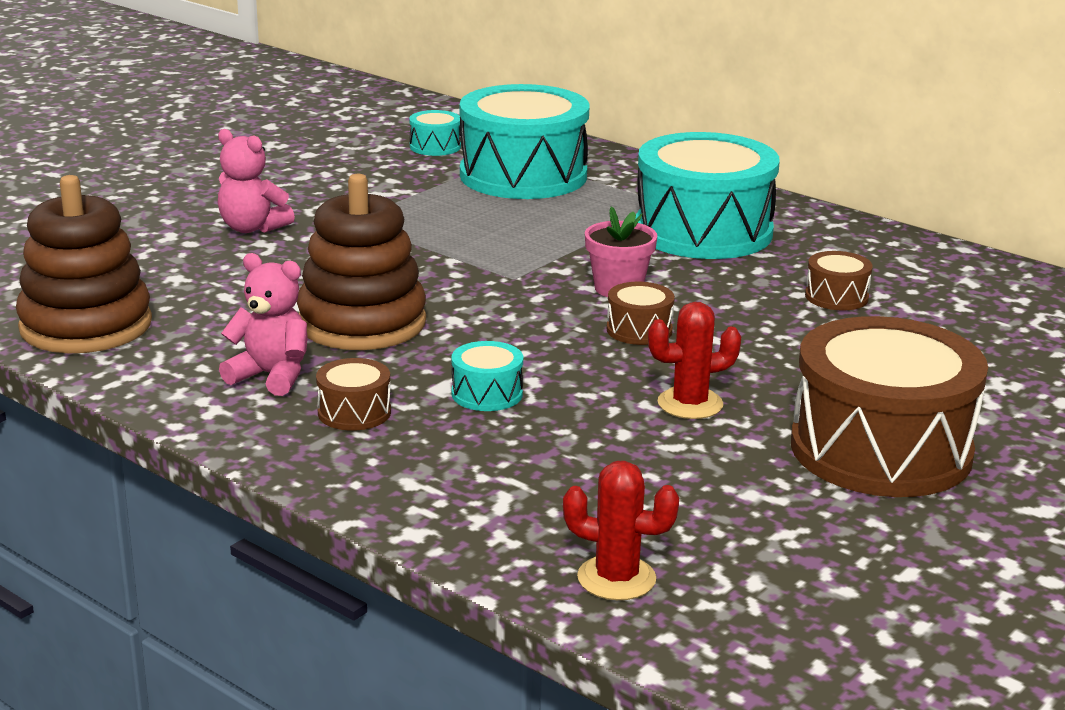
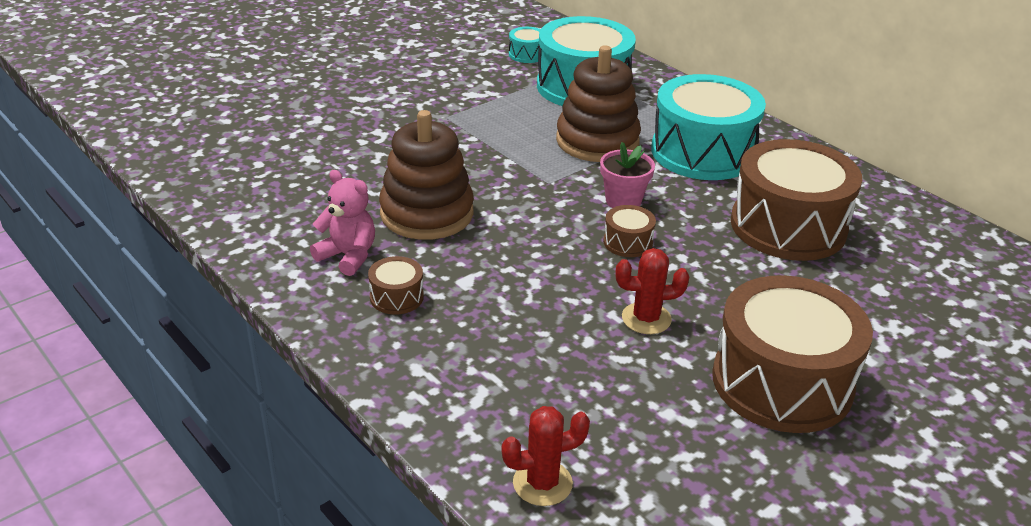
camera: 10 degrees right, 10 degrees up
(86, 326) = (234, 195): brown stacking toy -> brown stacking toy (597, 141)
(252, 228) = (375, 118): pink teddy bear -> none
(487, 394) = (497, 291): turquoise drum -> none
(616, 578) = (542, 483): red cactus -> red cactus turned 45 degrees counterclockwise
(836, 297) = (788, 226): brown drum -> brown drum, size x2.39

